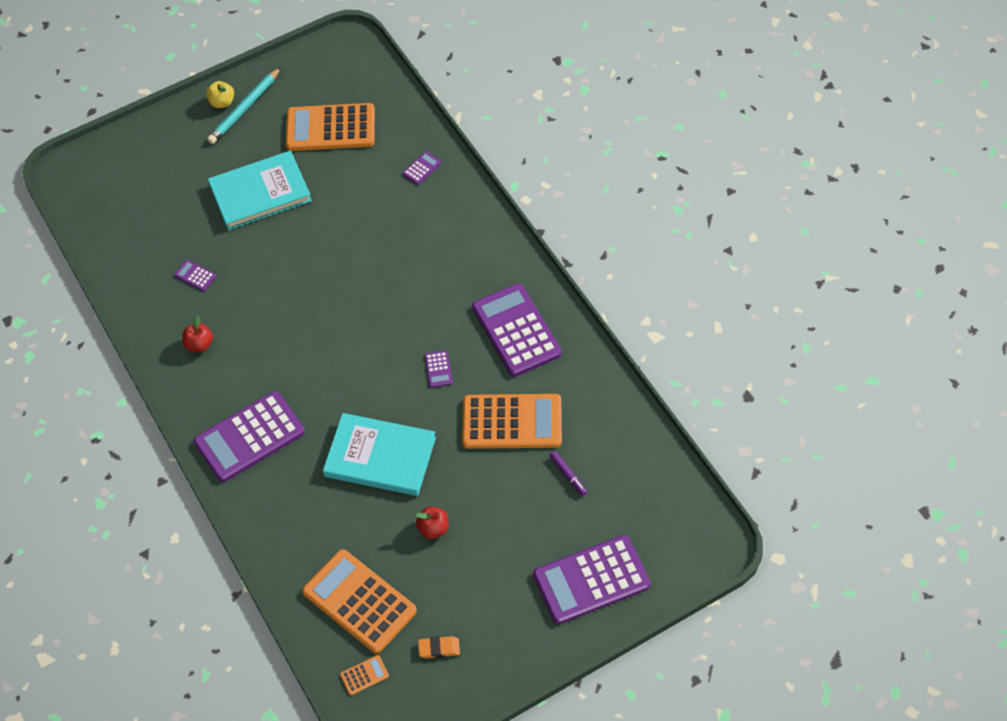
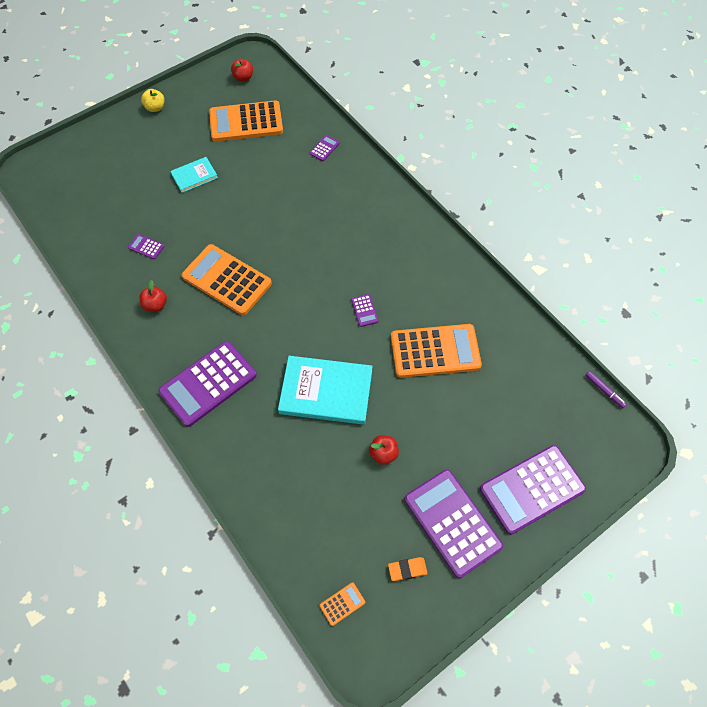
camera: 10 degrees left, 5 degrees up
(244, 108) = (174, 111): turquoise pencil -> none
(260, 193) = (194, 176): turquoise book -> turquoise book, size x0.54
(334, 69) = (243, 78): none -> red apple
(359, 602) = (327, 530): orange calculator -> orange calculator (227, 280)
(516, 331) = (424, 273): purple calculator -> purple calculator (452, 522)
(568, 475) = (492, 394): purple marker -> purple marker (604, 391)

